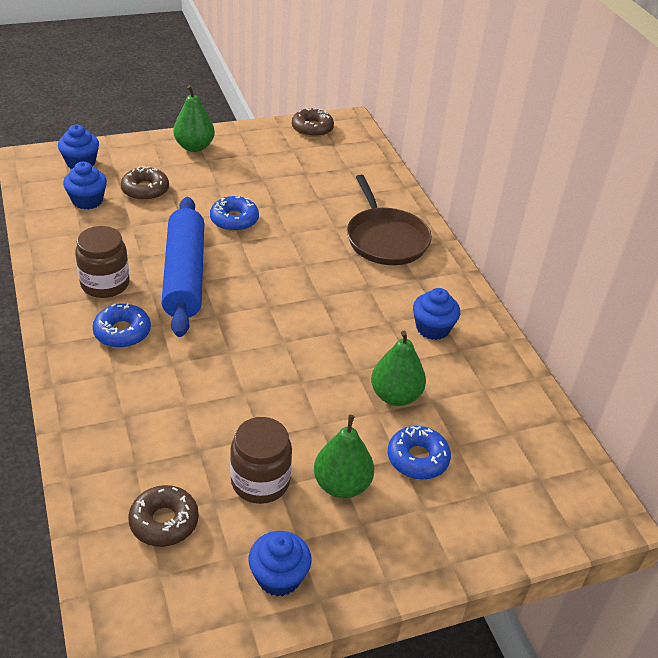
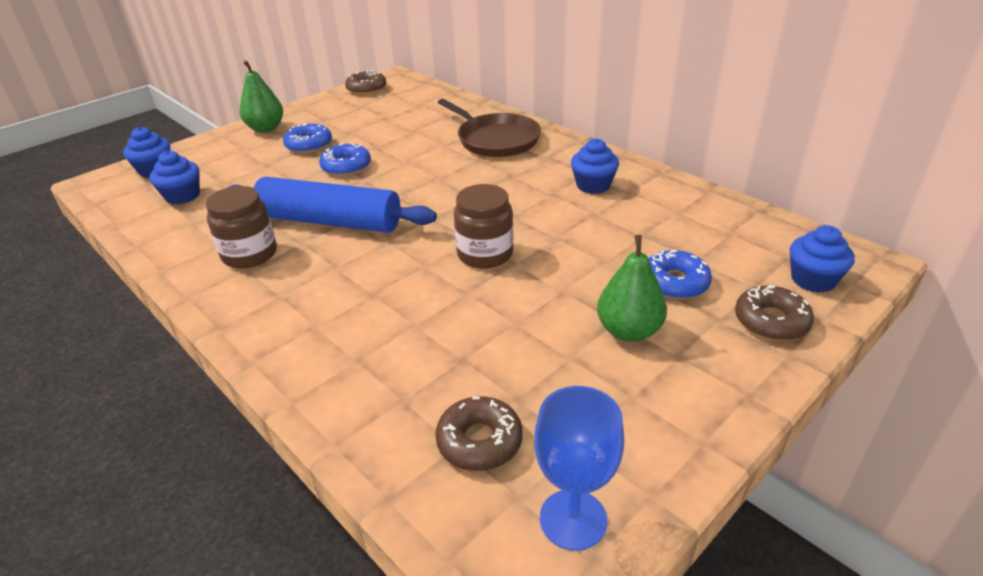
camera: 20 degrees left, 5 degrees down
(122, 332) = (298, 287): blue donut -> blue donut (309, 145)
(145, 190) = (239, 171): brown donut -> brown donut (771, 321)
(184, 275) = (330, 221): blue rolling pin -> blue rolling pin turned 45 degrees counterclockwise
(184, 607) = (573, 519): none -> blue goblet
(260, 481) = (548, 360): brown jar -> brown jar (485, 254)
(279, 577) = (644, 440): blue cupcake -> blue cupcake (813, 279)
(395, 396) = (609, 243): green pear -> none

